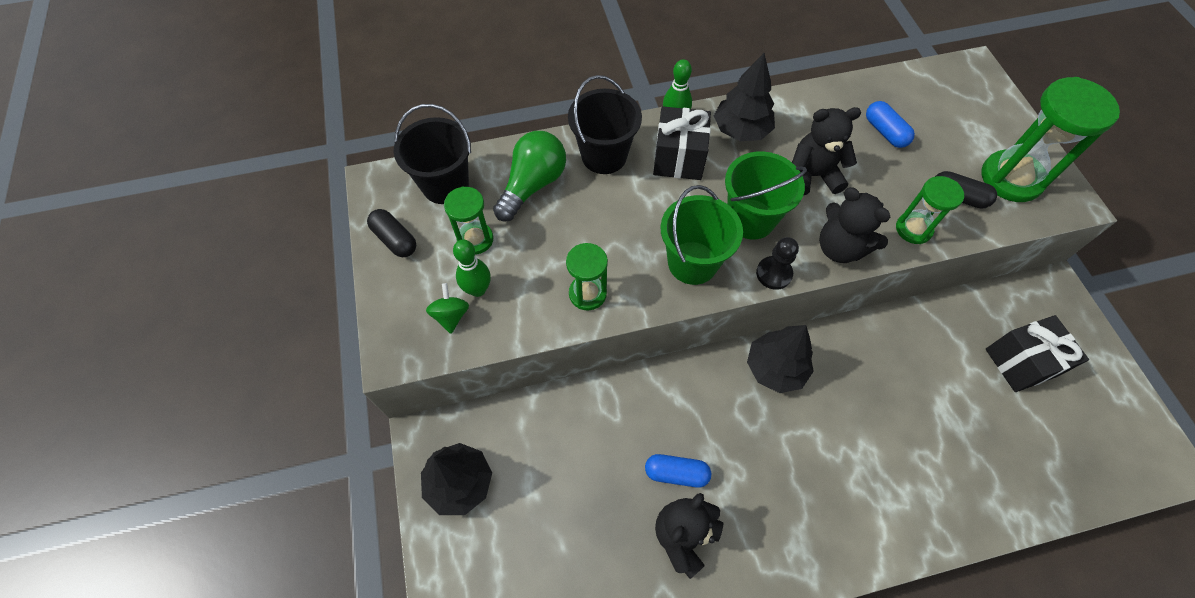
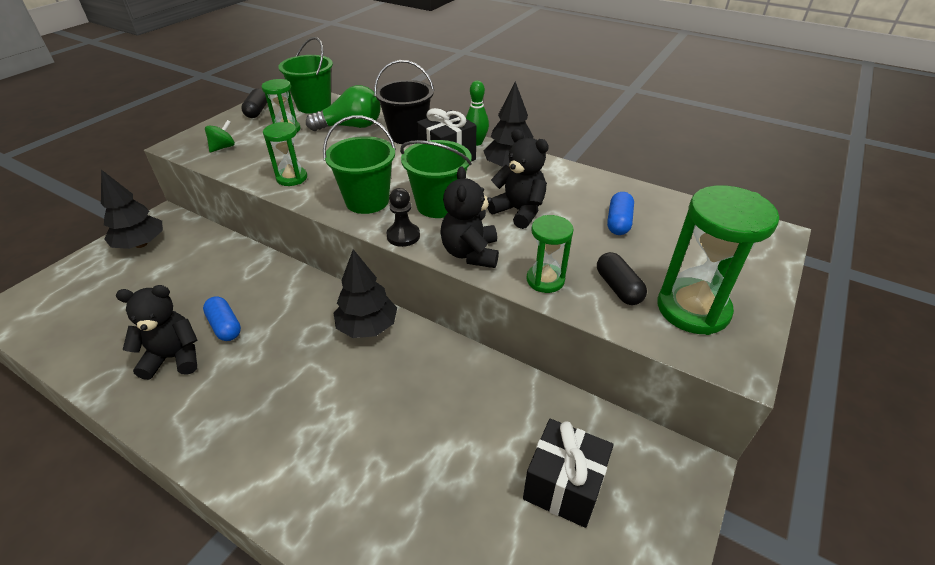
camera: 45 degrees right, 20 degrees down
(445, 185) = (314, 106): black bucket -> green bucket
(478, 289) = (251, 146): green bowling pin -> none

